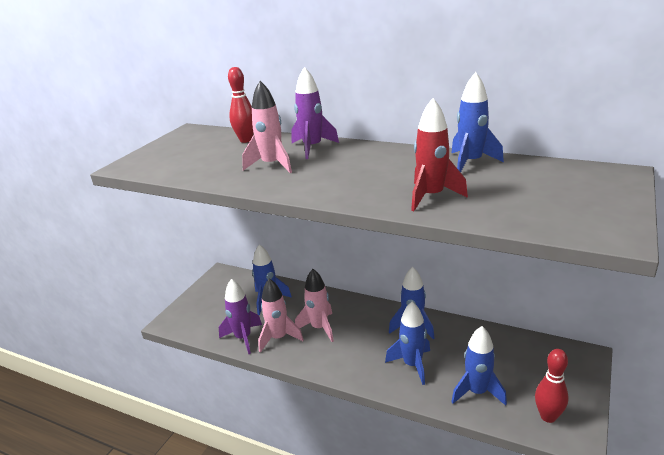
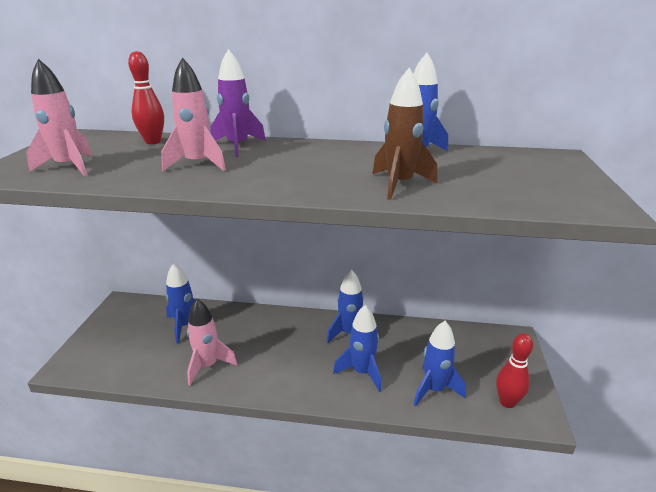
camera: 20 degrees left, 0 degrees up
(243, 338) = (165, 372): purple rocket -> none
(319, 328) = (251, 348): pink rocket -> pink rocket (69, 167)
(431, 196) = (399, 185): red rocket -> brown rocket

